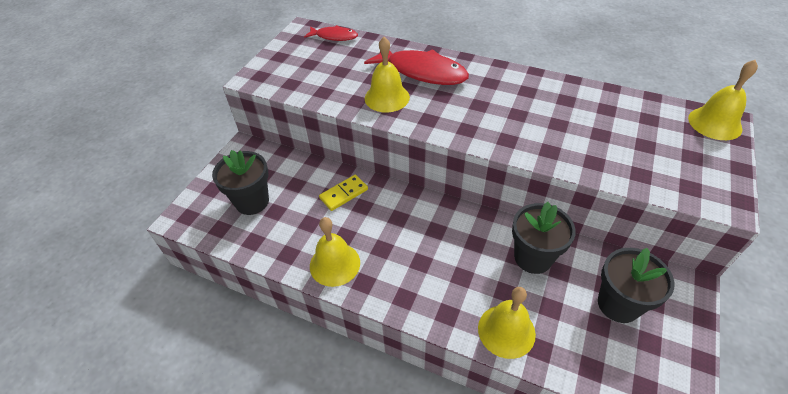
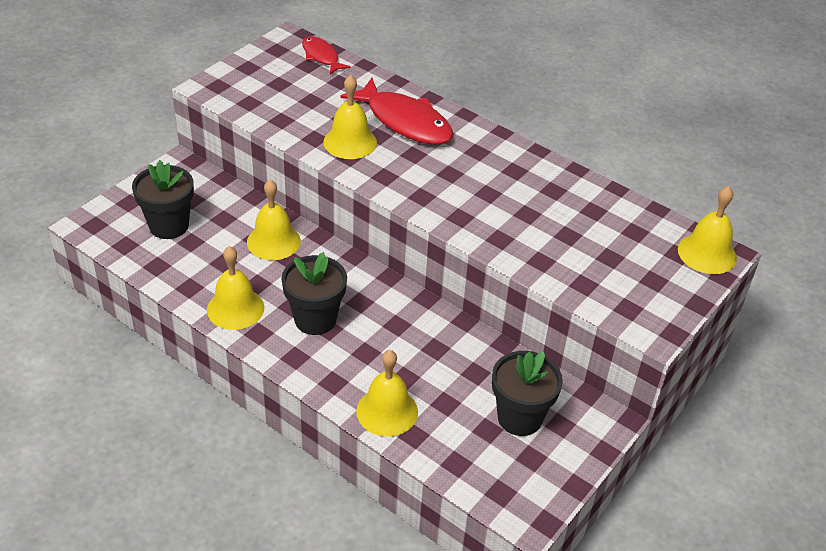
camera: 10 degrees right, 5 degrees down
(334, 36) = (321, 56): red fish -> red fish turned 150 degrees counterclockwise
(344, 194) = (273, 241): yellow domino -> yellow bell
(533, 257) = (453, 353): black flower pot -> black flower pot (315, 319)

